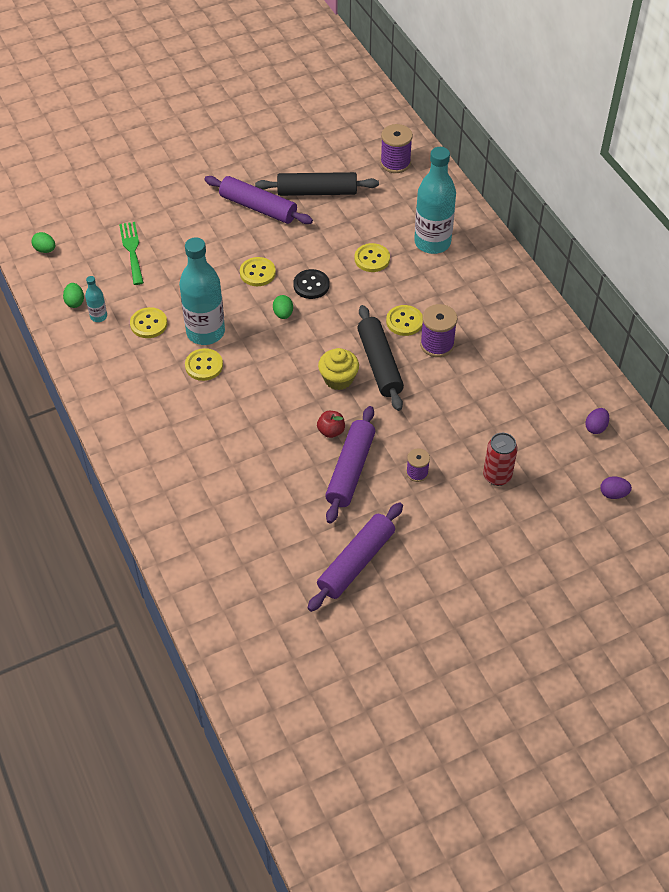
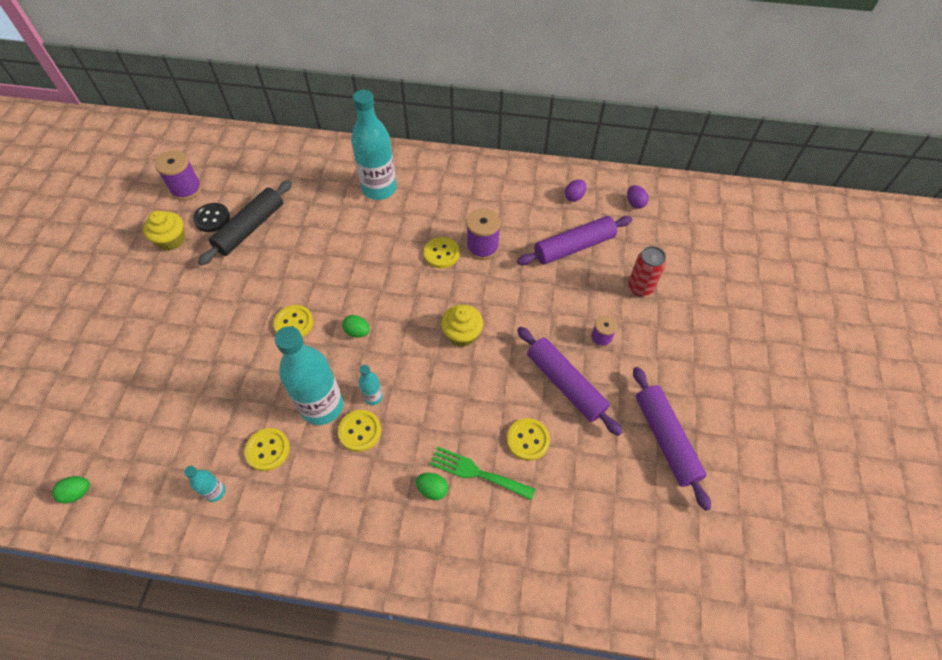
camera: 55 degrees left, 5 degrees up
(75, 302) = (175, 504): green egg -> green egg (432, 489)
(132, 250) = (164, 410): green fork -> green fork (477, 473)
(237, 357) = (373, 397): none -> turquoise bottle
(258, 207) = (222, 278): purple rolling pin -> purple rolling pin (574, 247)
(264, 157) = (171, 240): none -> yellow cupcake
(311, 285) = (345, 293): black button -> black button (212, 218)
(331, 431) = (513, 373): red apple -> none
(372, 259) = (358, 235): yellow button -> yellow button (528, 440)
(379, 364) = (470, 296): black rolling pin -> none
(395, 163) = (276, 162): purple spool -> purple spool (186, 189)
(613, 494) = (702, 230): purple egg -> purple egg (574, 197)

